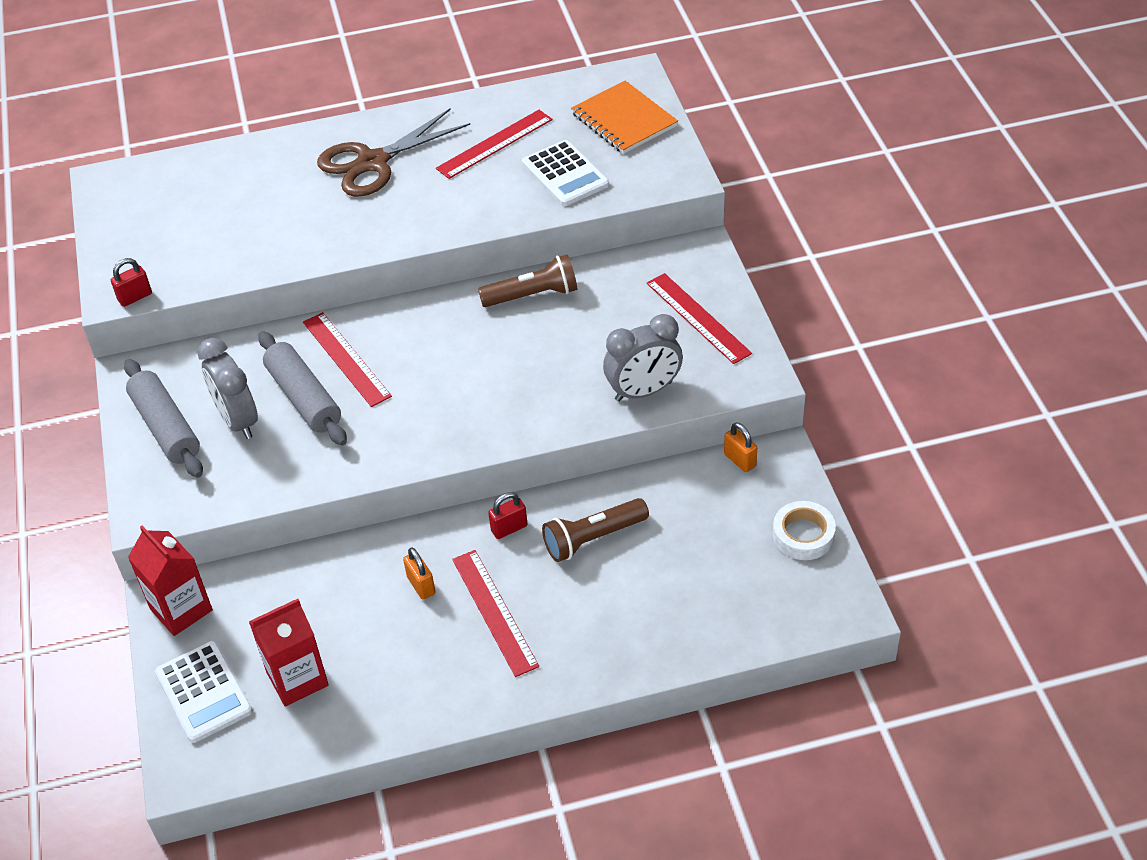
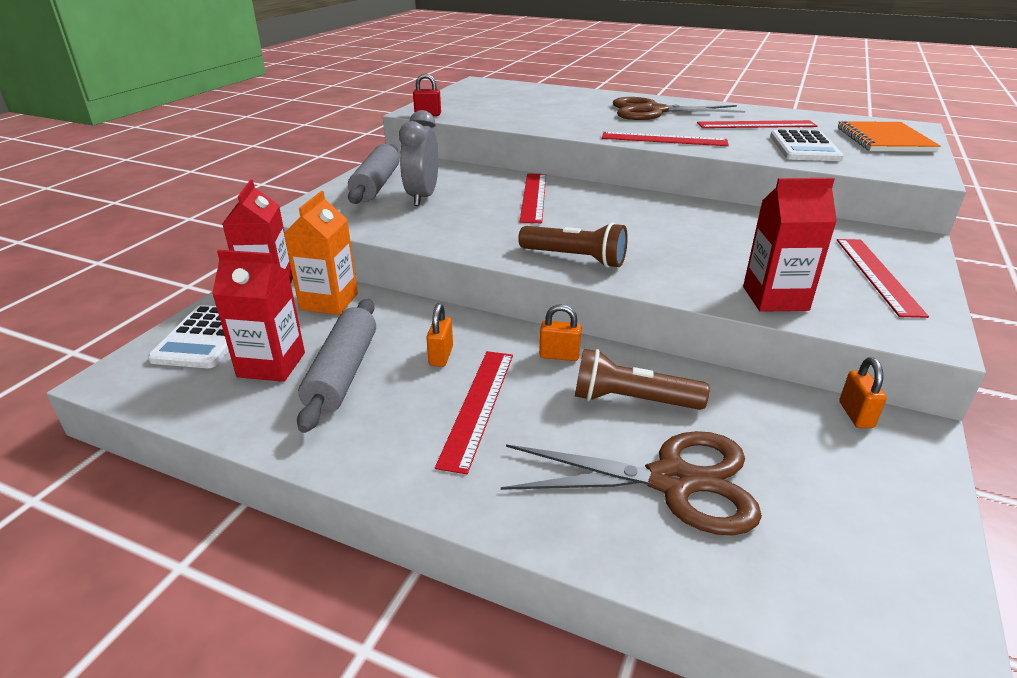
camera: 35 degrees right, 15 degrees down
(260, 589) = (329, 301): none -> orange carton
(304, 398) = (479, 203): grey rolling pin -> grey rolling pin (343, 373)
(430, 223) = (664, 139): none -> red ruler
(509, 528) = (559, 356): red padlock -> orange padlock
(532, 295) = (718, 215): brown flashlight -> brown flashlight (575, 258)
(643, 391) = (775, 298): grey clock -> red carton
(664, 588) = (672, 481): none -> brown scissors
(803, 535) = (903, 524): white tape -> none

